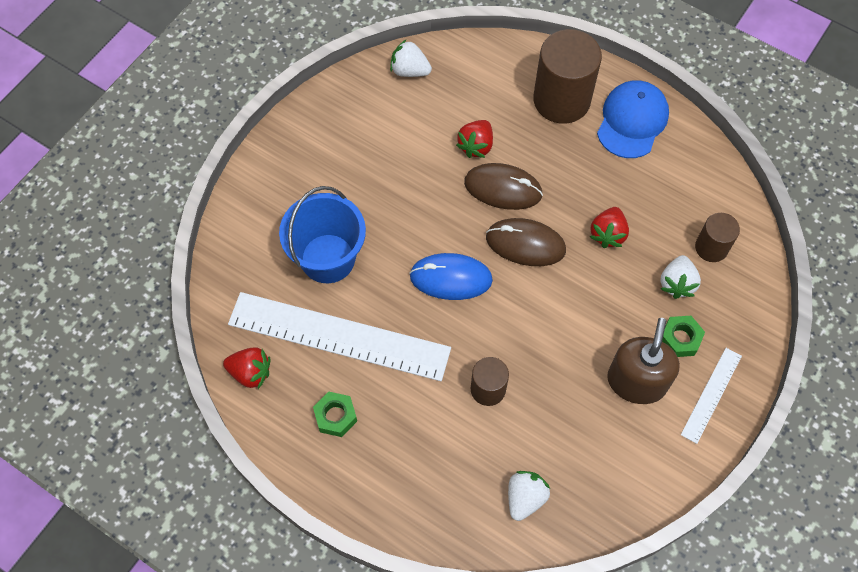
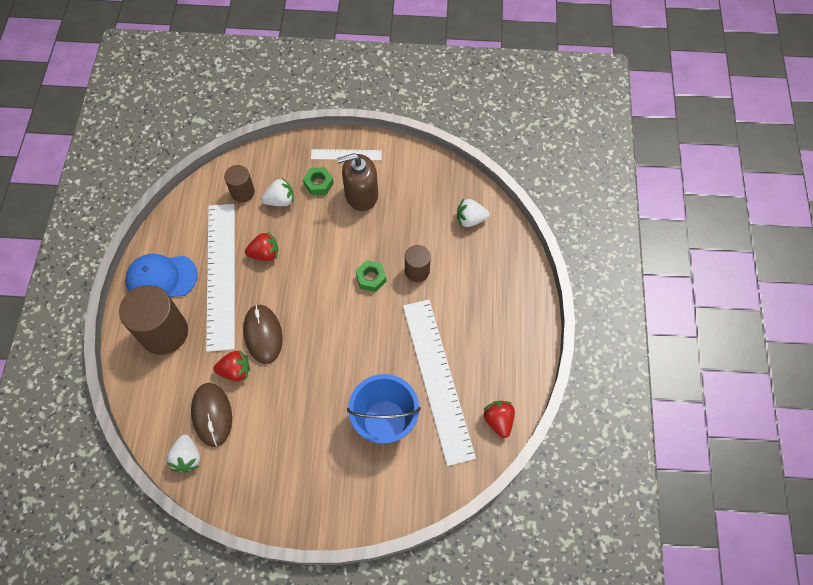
camera: 120 degrees left, 0 degrees up
(335, 416) = (491, 349): green nut -> green nut (371, 278)
(451, 278) = (353, 332): blue mouse -> none
(525, 244) = (300, 299): brown mouse -> brown mouse (212, 415)
(604, 179) = (221, 275): none -> white ruler

